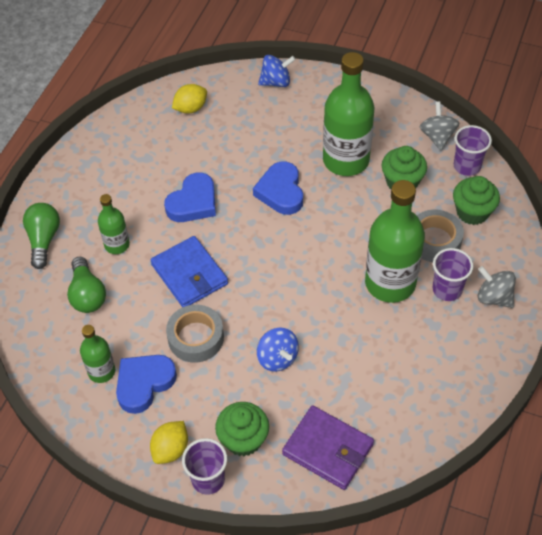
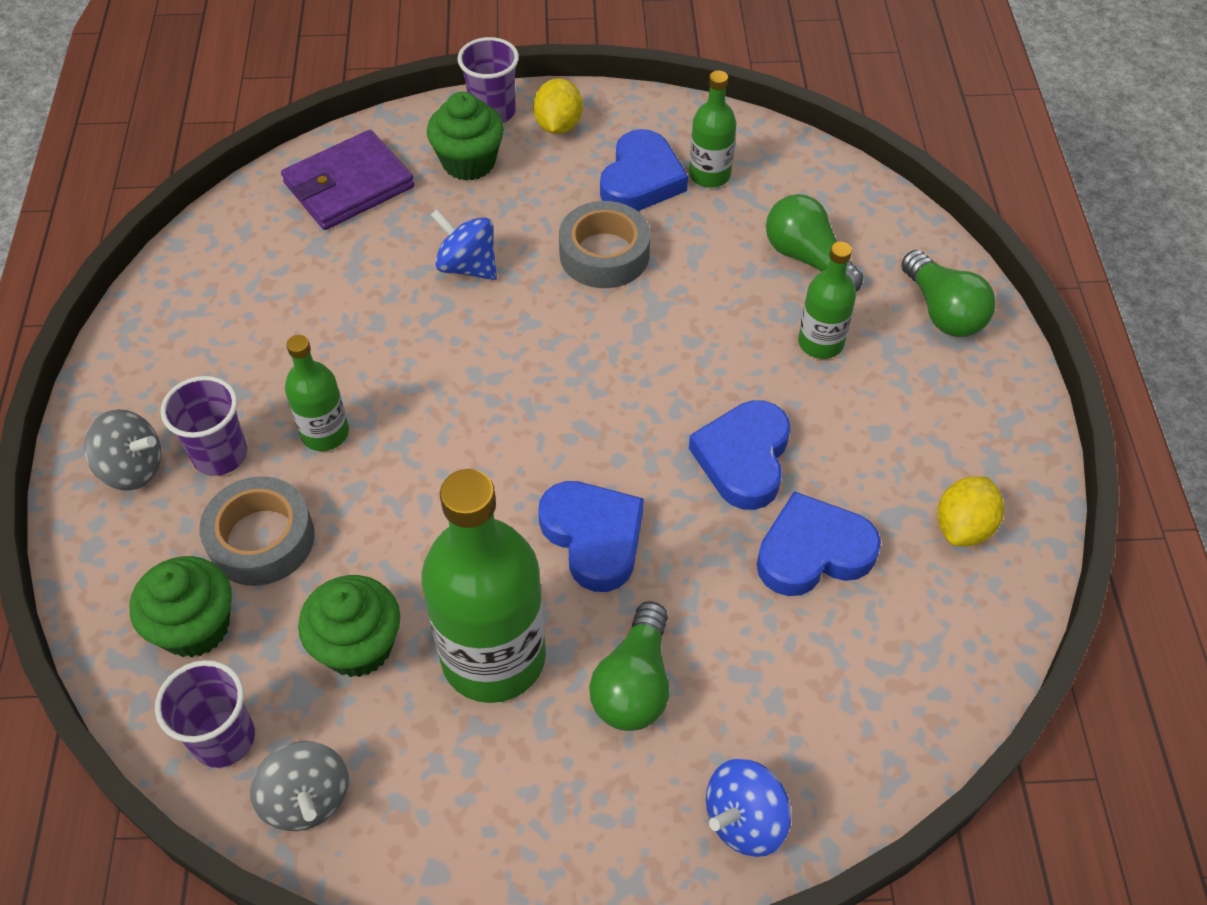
camera: 155 degrees right, 0 degrees up
(189, 274) = (671, 337): blue wallet -> none
(190, 108) = (888, 667): yellow lemon -> yellow lemon (963, 527)
(190, 156) = (813, 552): none -> blue heart
(293, 133) = (634, 684): none -> green light bulb
(328, 449) = (349, 185): purple wallet -> purple wallet turned 45 degrees counterclockwise
(390, 283) = (325, 433): green bottle -> green bottle, size x0.52

